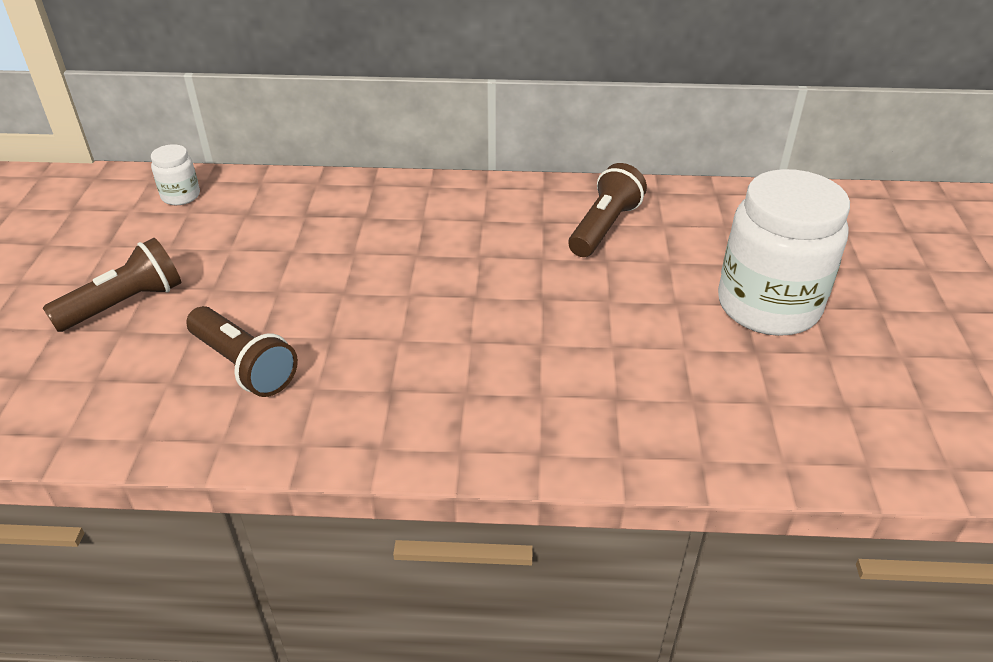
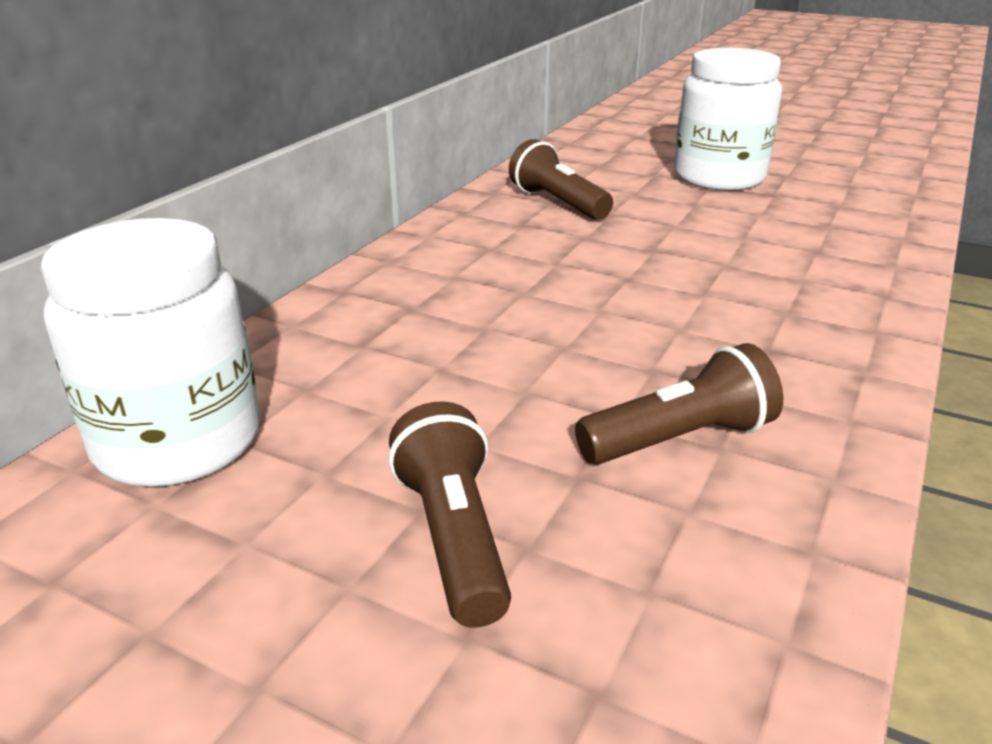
camera: 65 degrees left, 10 degrees down
(181, 196) = (178, 441): white jar -> white jar, size x2.28

